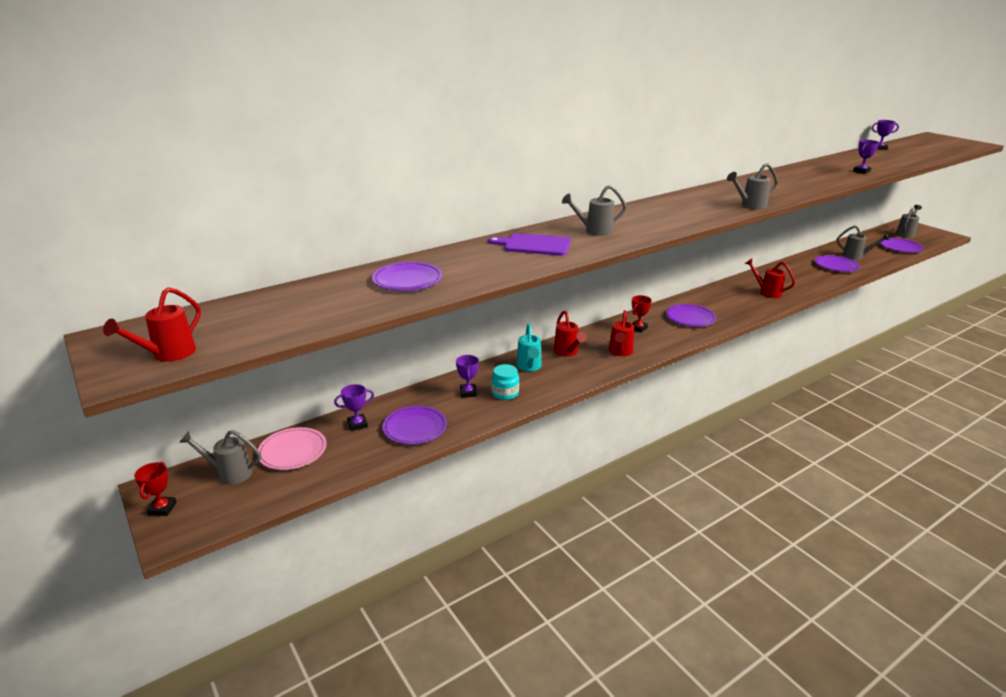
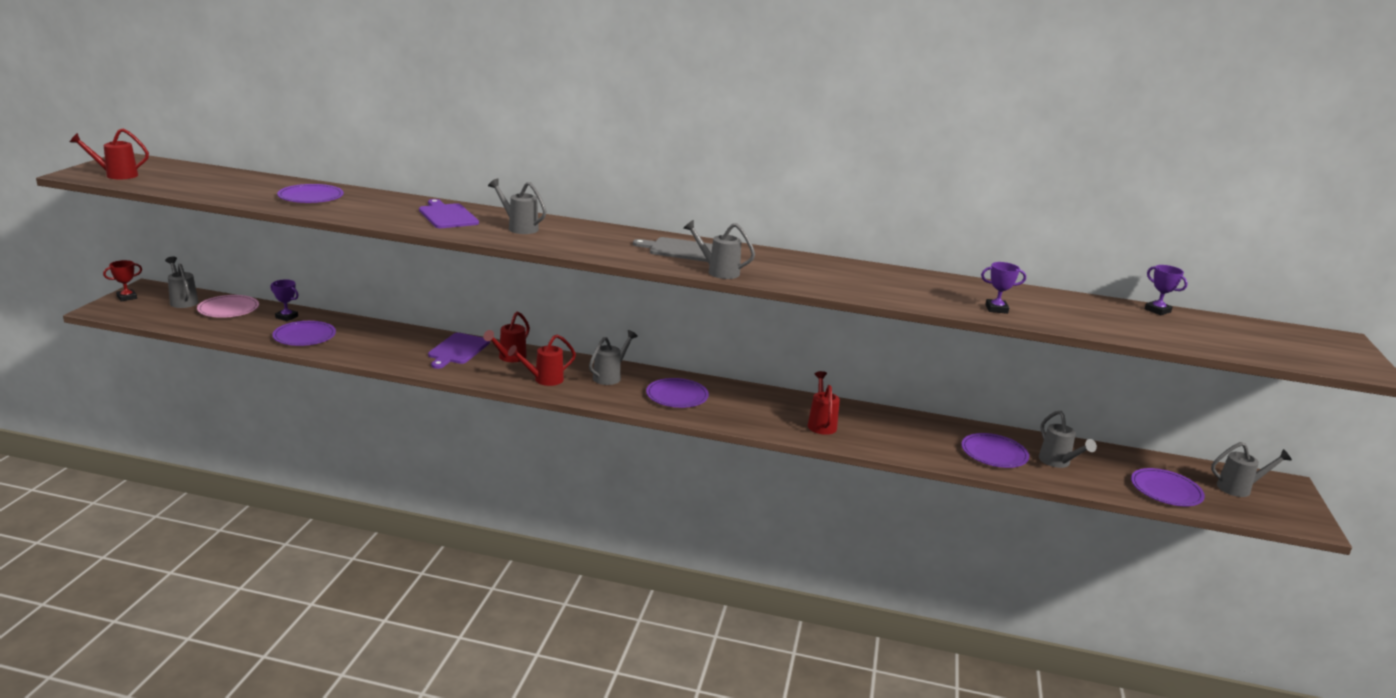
camera: 45 degrees right, 5 degrees down
(468, 392) = (382, 339): purple trophy -> none
(505, 393) = (399, 352): turquoise jar -> none
(529, 367) = (458, 350): turquoise watering can -> purple cutting board
(638, 328) = (610, 376): red trophy -> grey watering can
(696, 203) = (682, 250): none -> grey cutting board

